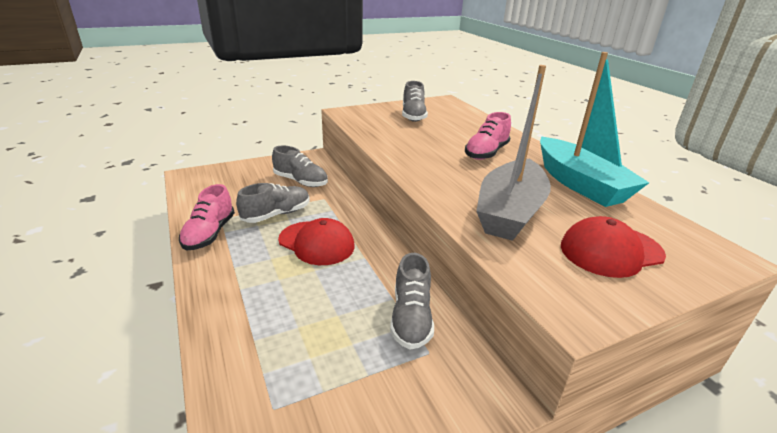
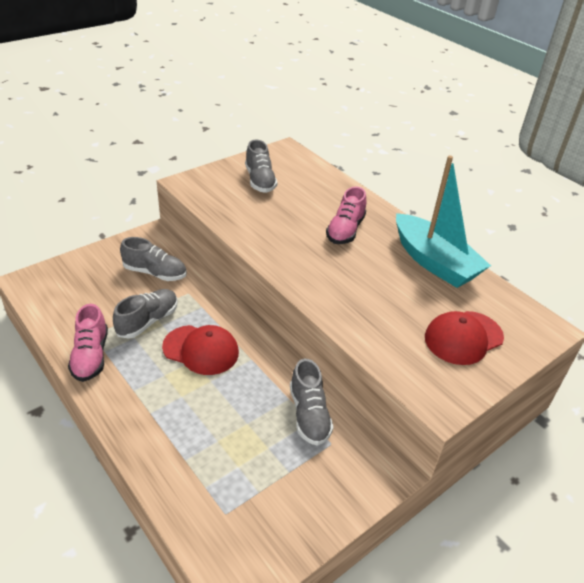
camera: 15 degrees left, 10 degrees up
(510, 212) = (379, 307): grey boat -> none

